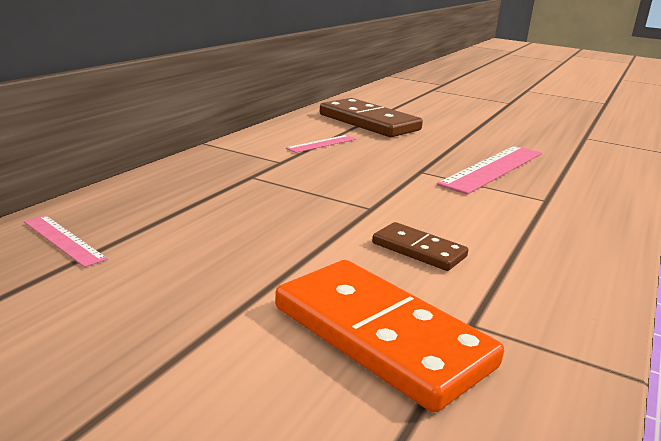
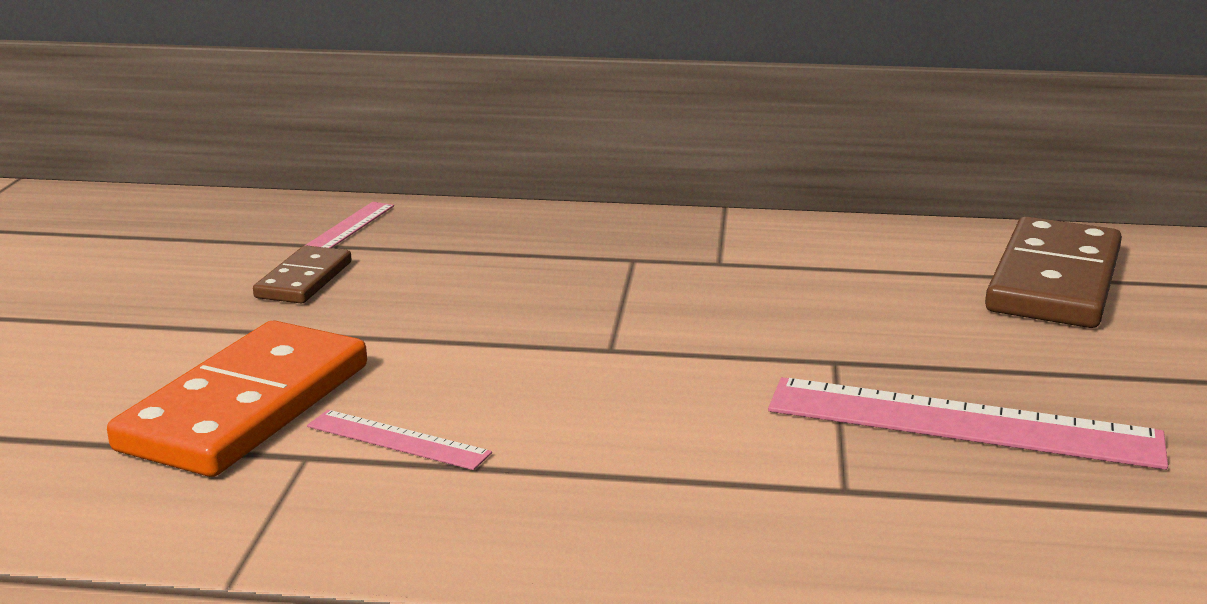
camera: 70 degrees right, 0 degrees up
(322, 143) = (852, 270): pink ruler -> pink ruler (398, 439)
(419, 250) = (492, 399): brown domino -> brown domino (304, 280)

